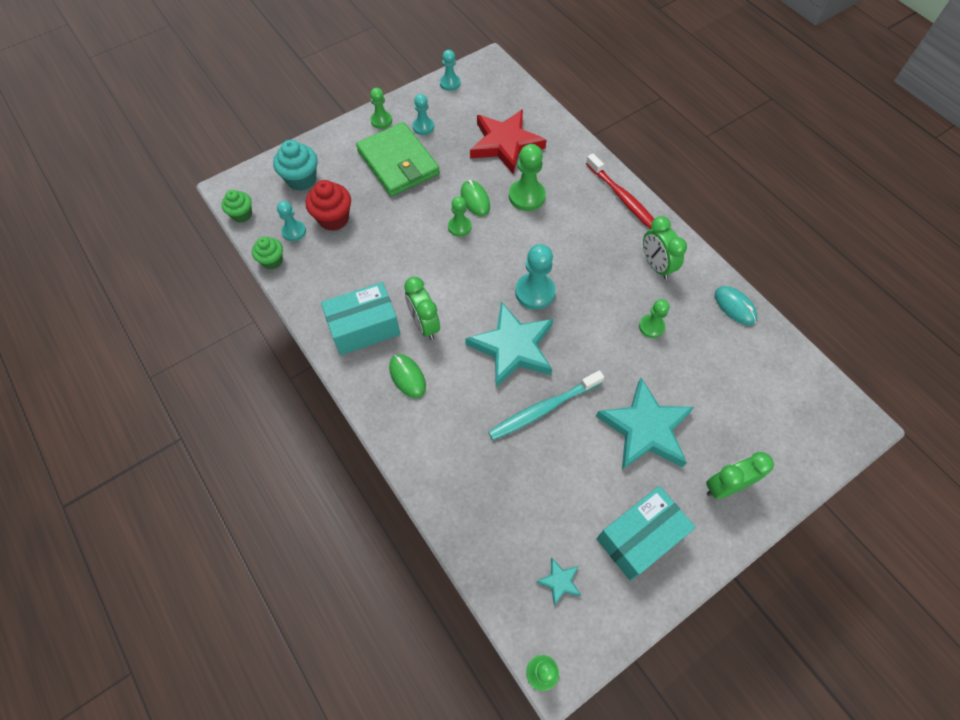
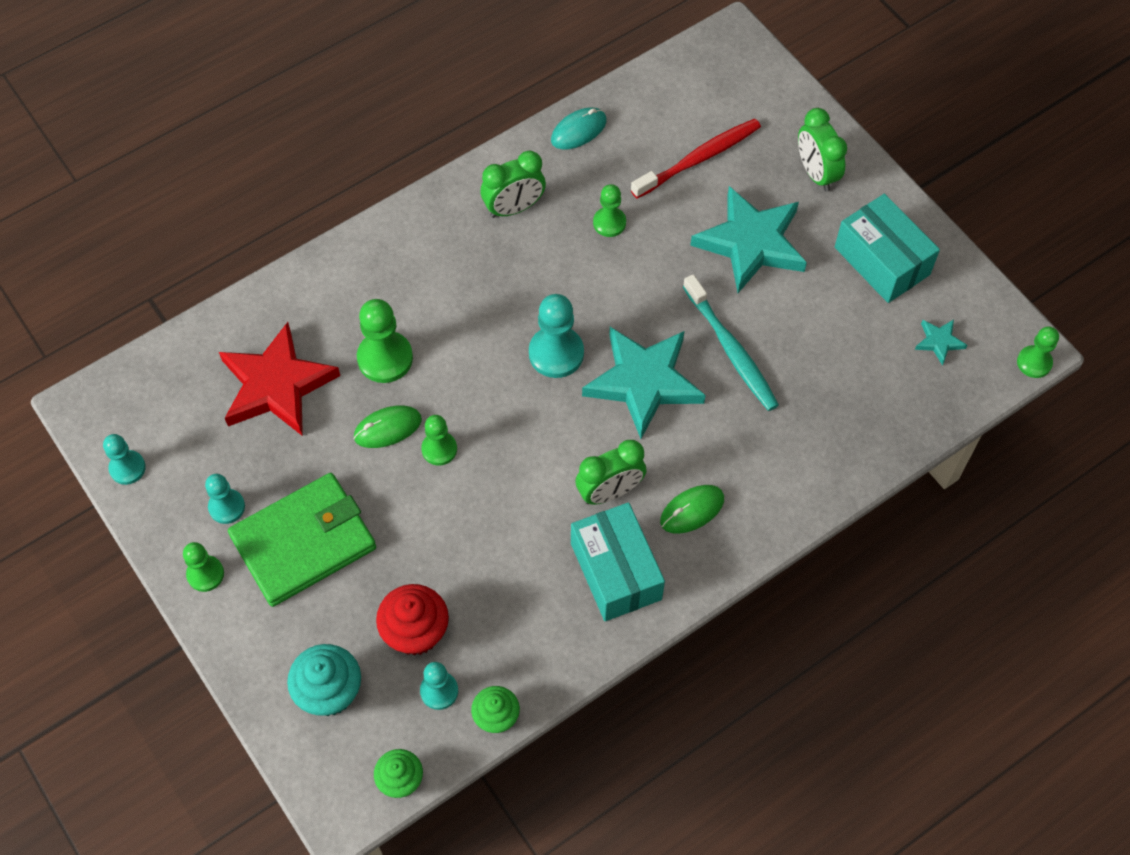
camera: 90 degrees left, 0 degrees up
(623, 199) = (397, 235): red toothbrush -> red toothbrush (699, 159)

